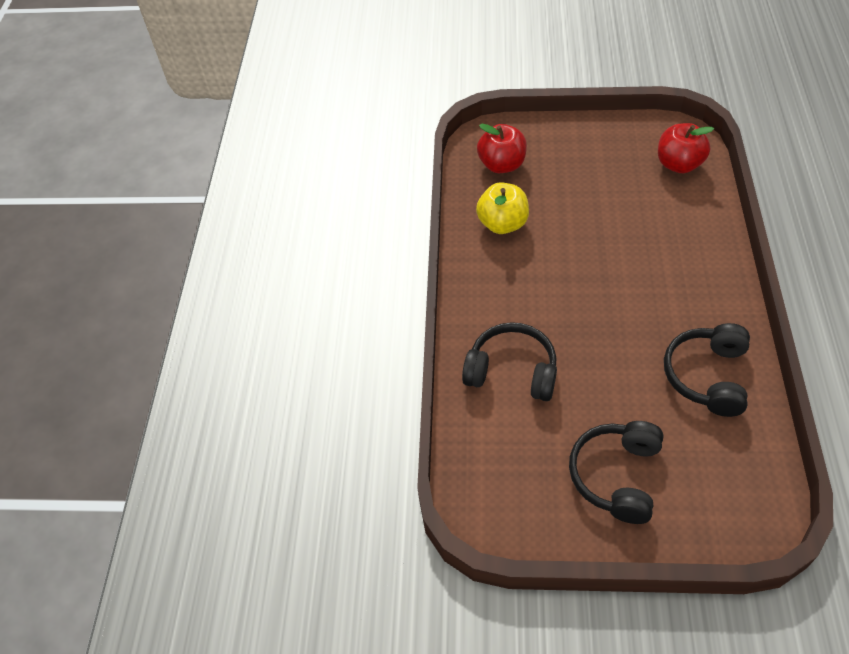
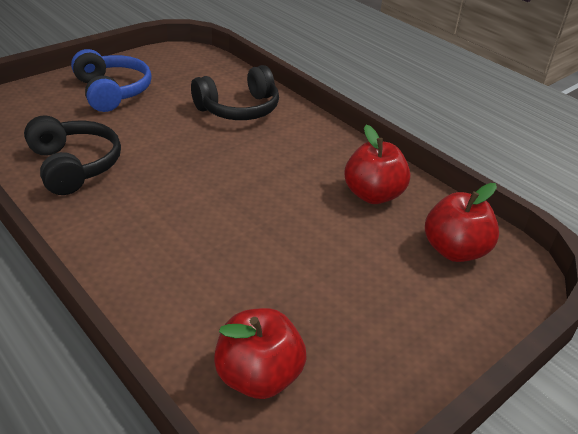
camera: 130 degrees right, 15 degrees down
(502, 224) = (373, 195): yellow apple -> red apple
(616, 476) = (112, 92): black headphones -> blue headphones

